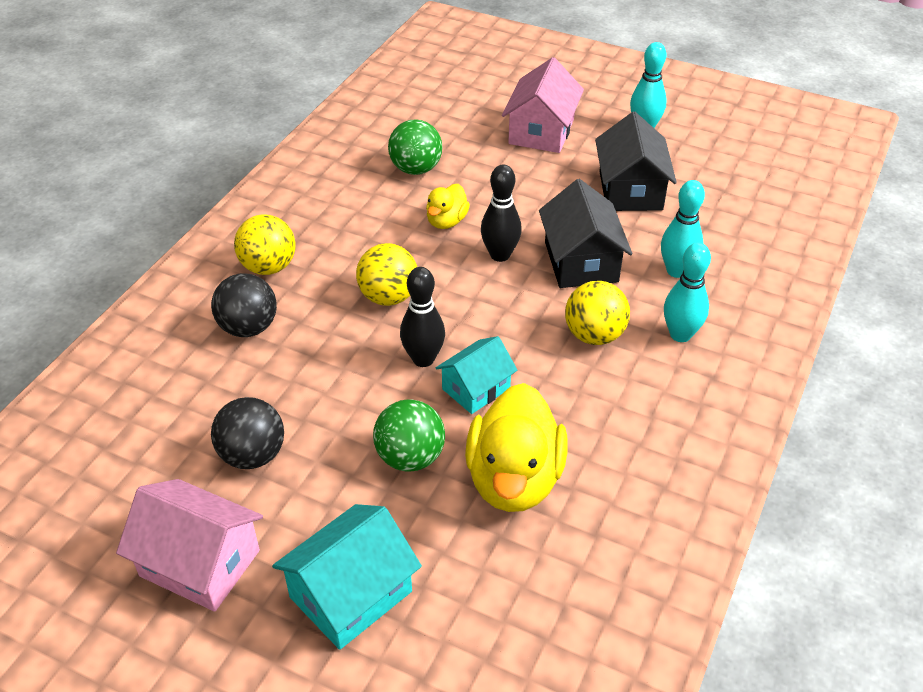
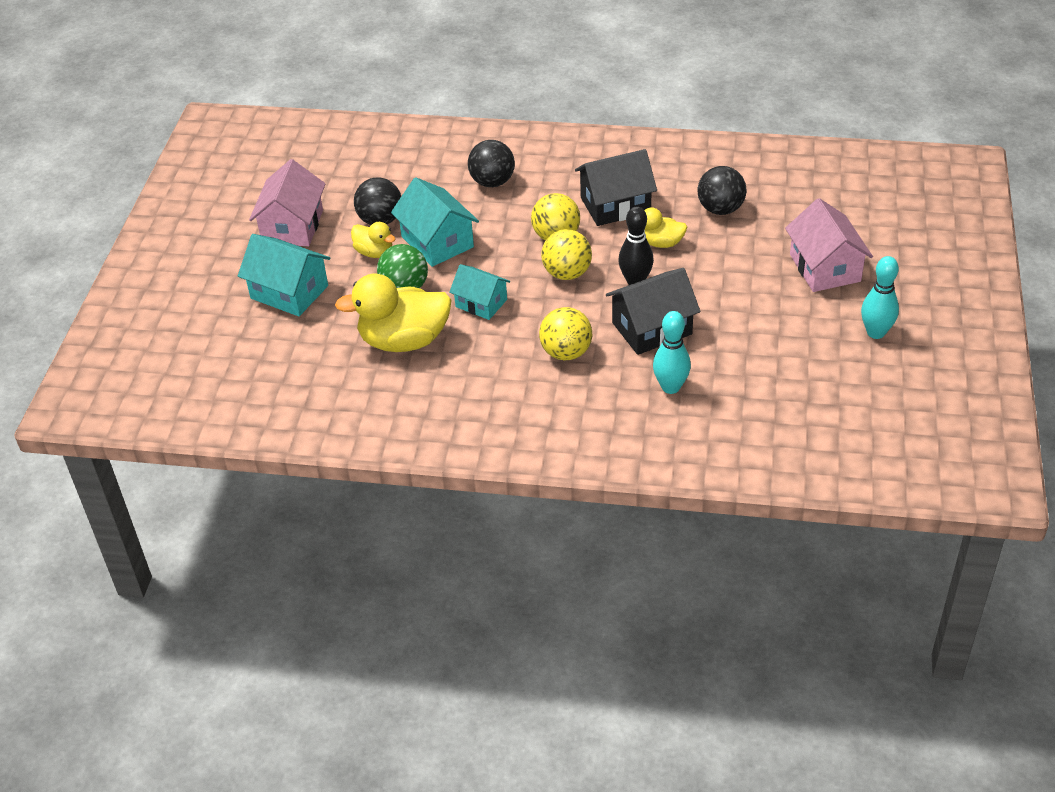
camera: 75 degrees right, 0 degrees up
(268, 267) = (558, 171): yellow ball -> yellow ball (567, 273)
(318, 475) = (374, 252): none -> yellow duck
(334, 405) = (437, 242): none -> turquoise house
(416, 169) = (720, 209): green ball -> black ball
(423, 359) = (499, 270): black bowling pin -> none
(541, 131) = (824, 268): pink house -> pink house turned 75 degrees clockwise
(630, 190) = (769, 340): black house -> black house (615, 205)
(680, 334) = (590, 401): turquoise bowling pin -> none

